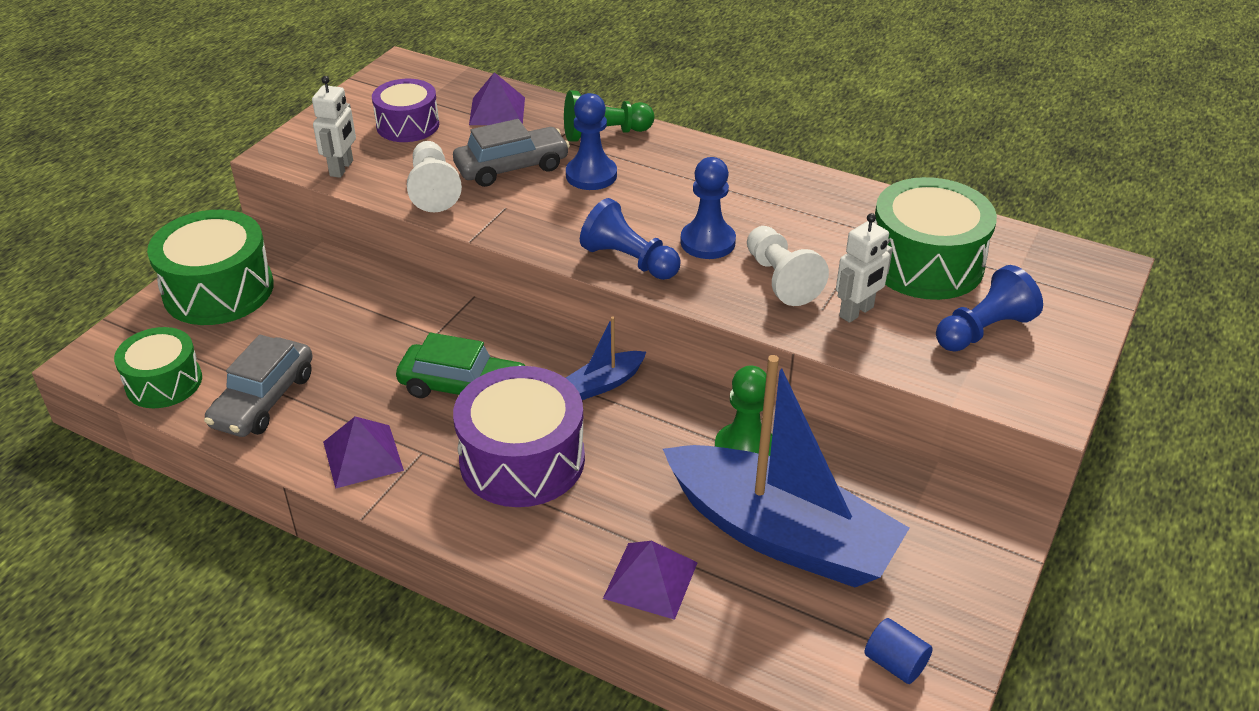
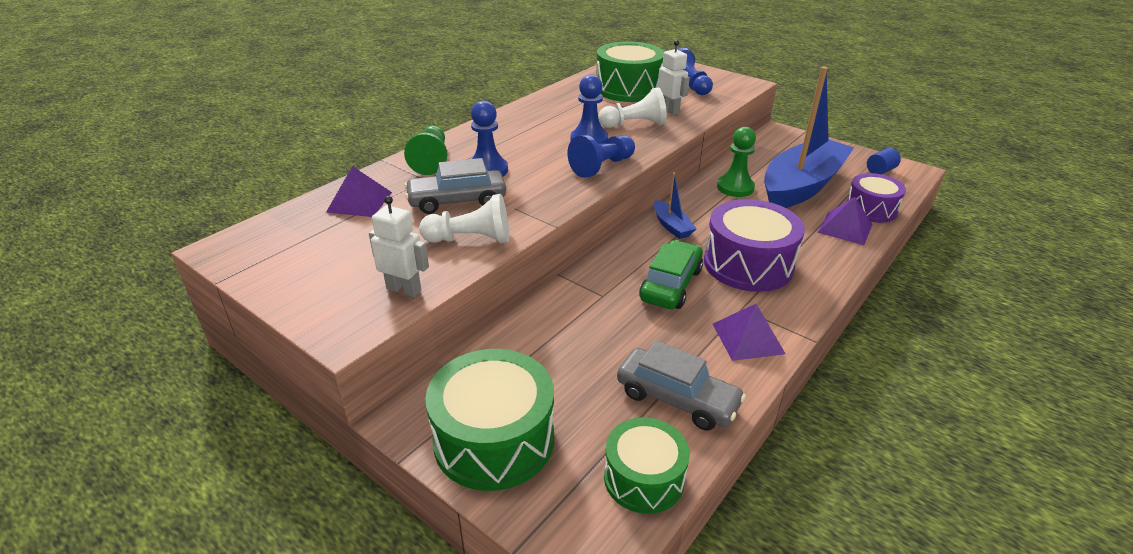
camera: 80 degrees left, 5 degrees down
(408, 125) = (348, 248): purple drum -> purple drum (870, 209)
(512, 167) = (457, 201): grey car -> grey car turned 90 degrees counterclockwise

